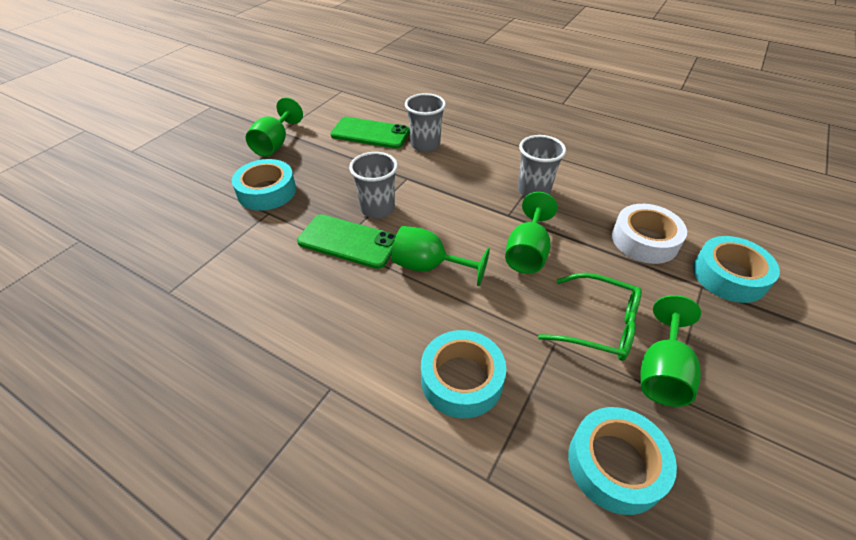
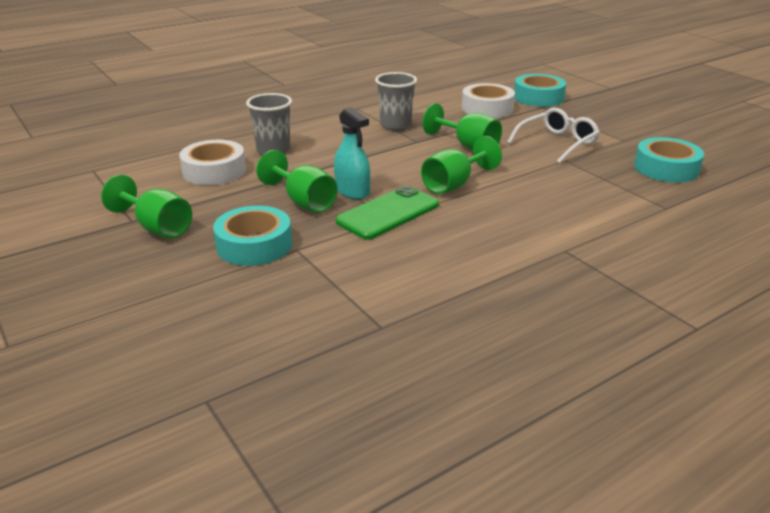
camera: 65 degrees left, 15 degrees down
(370, 133) = (214, 171): green phone -> white tape
(377, 209) = (352, 191): grey cup -> turquoise spray bottle
(461, 379) = (581, 198): turquoise tape -> none
(598, 325) = (557, 143): green glasses -> white glasses
(662, 372) = (605, 137): green goblet -> green goblet (303, 202)

